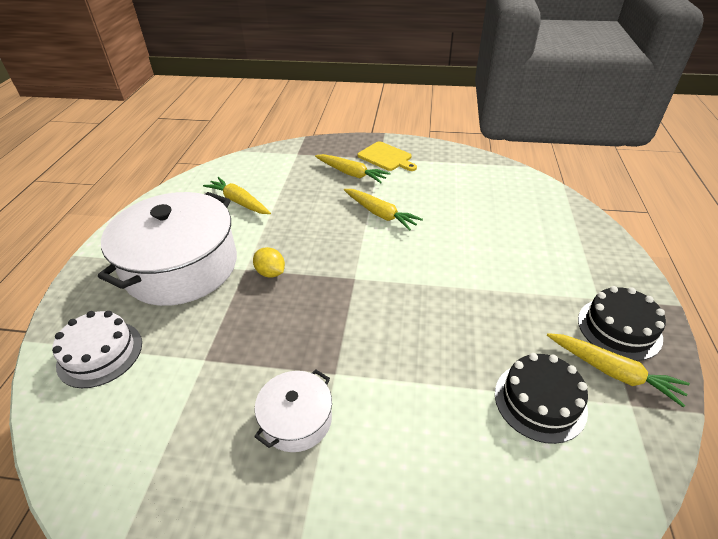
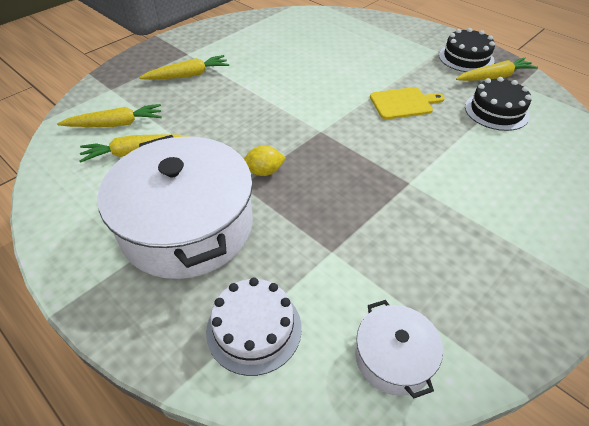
camera: 55 degrees left, 5 degrees up
(297, 420) = (437, 220): white pot -> white pot (393, 358)
(380, 214) = (260, 86): yellow carrot -> yellow carrot (115, 124)
(386, 157) = (192, 50): yellow cutting board -> yellow cutting board (403, 103)

